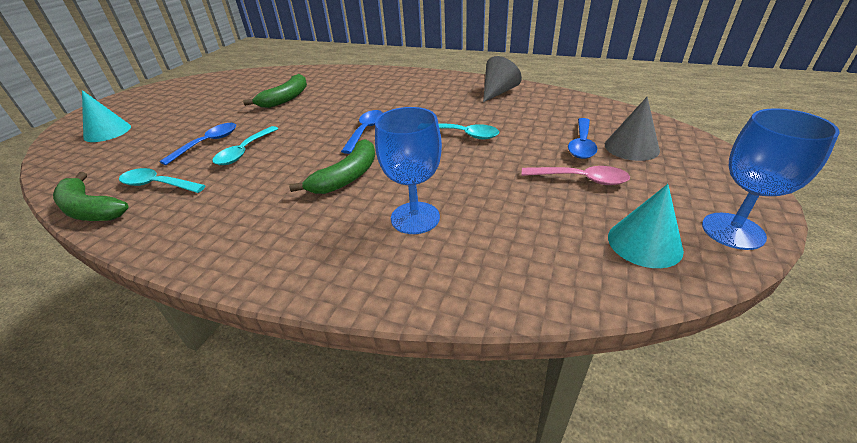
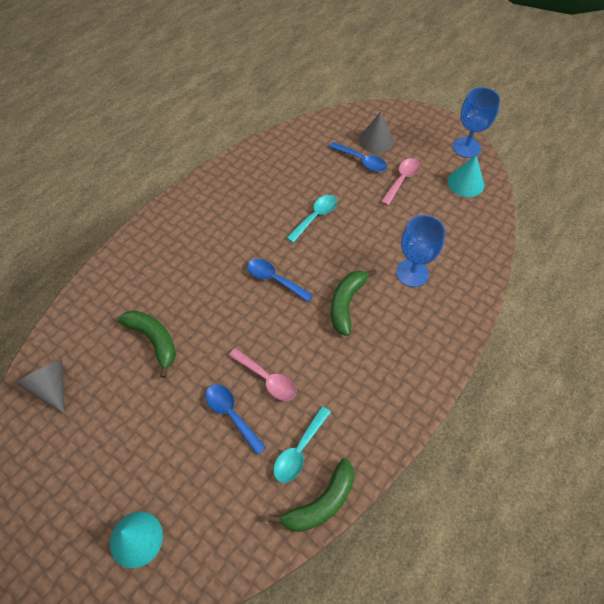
camera: 75 degrees left, 20 degrees up
(244, 151) = (267, 379): turquoise spoon -> pink spoon
(347, 177) = (346, 303): green banana -> green banana turned 120 degrees counterclockwise
(498, 92) = (250, 170): grey cone -> grey cone (51, 387)

